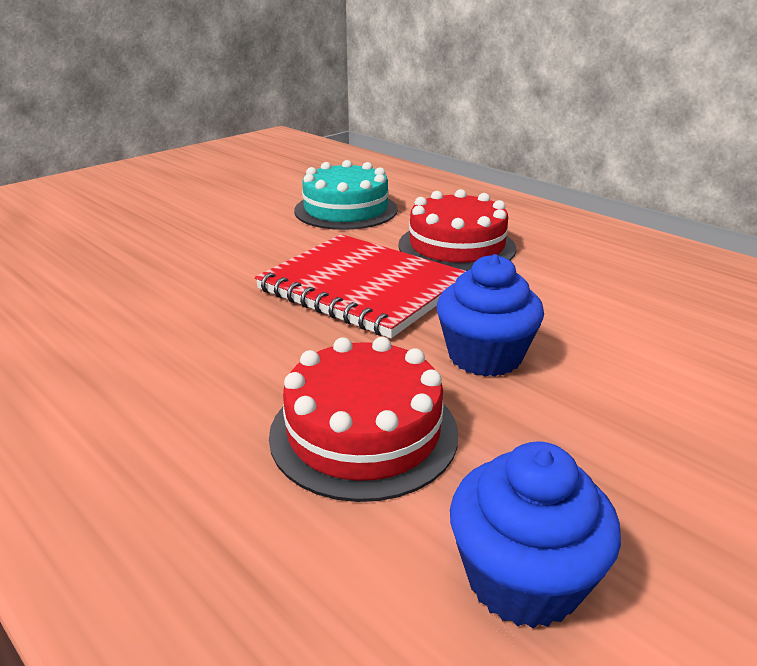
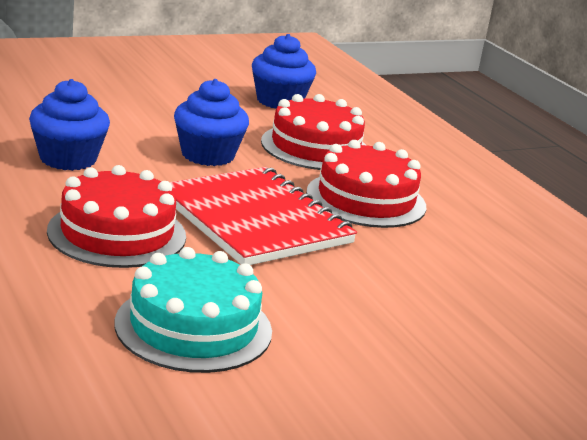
camera: 165 degrees left, 5 degrees down
(256, 349) = (366, 199): none -> red cake
(598, 299) = (68, 159): none -> blue cupcake

